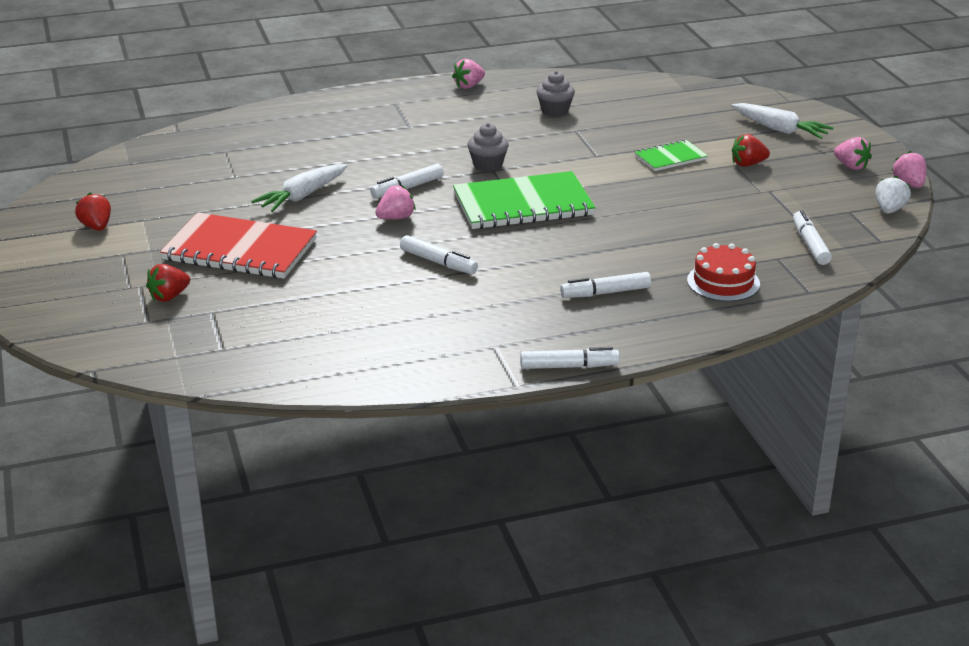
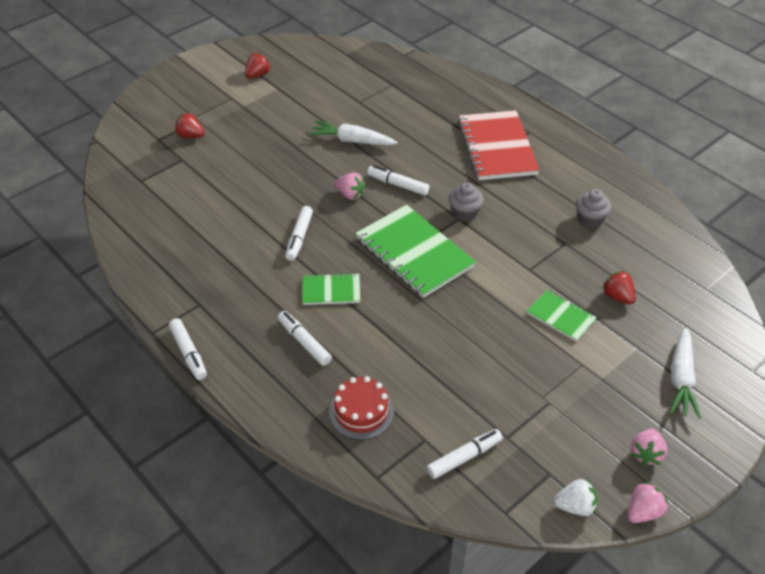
camera: 65 degrees right, 15 degrees up
(240, 250) = (263, 142): red notebook -> red notebook (497, 147)
(469, 86) = (592, 158): pink strawberry -> none
(540, 261) = (331, 291): none -> green notebook
(748, 164) = (589, 373): red strawberry -> red strawberry (617, 296)

